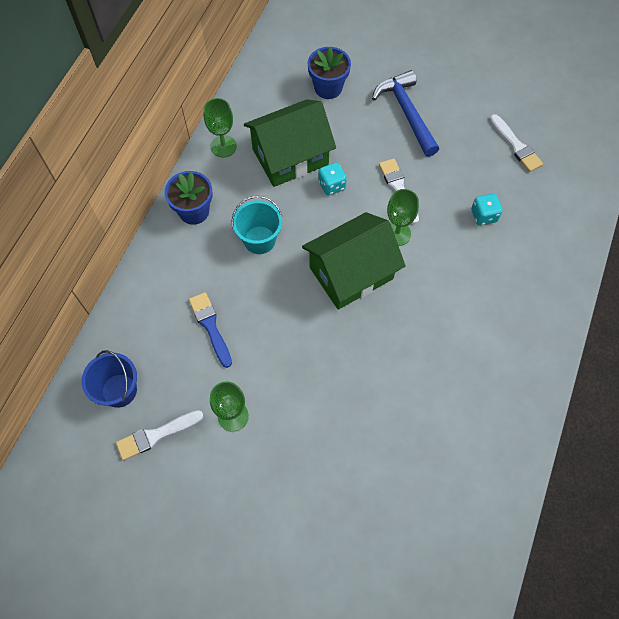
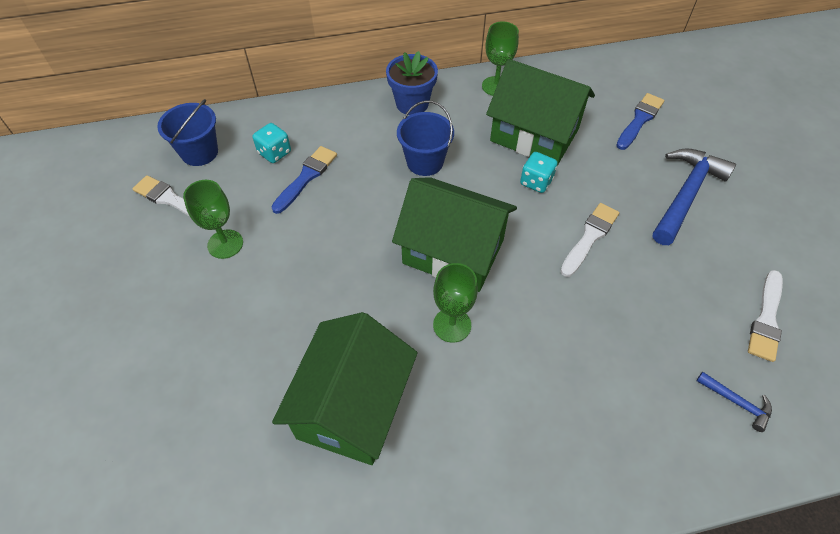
camera: 55 degrees right, 10 degrees down
(259, 240) = (425, 162): turquoise bucket -> blue bucket
(328, 88) = (639, 120): blue flower pot -> blue brush
(397, 233) = (535, 265): green goblet -> green goblet (452, 325)
(424, 403) = (352, 406): none -> green house
(483, 216) = (639, 336): turquoise dice -> turquoise dice (274, 153)
(552, 201) = (737, 402): none -> blue hammer

